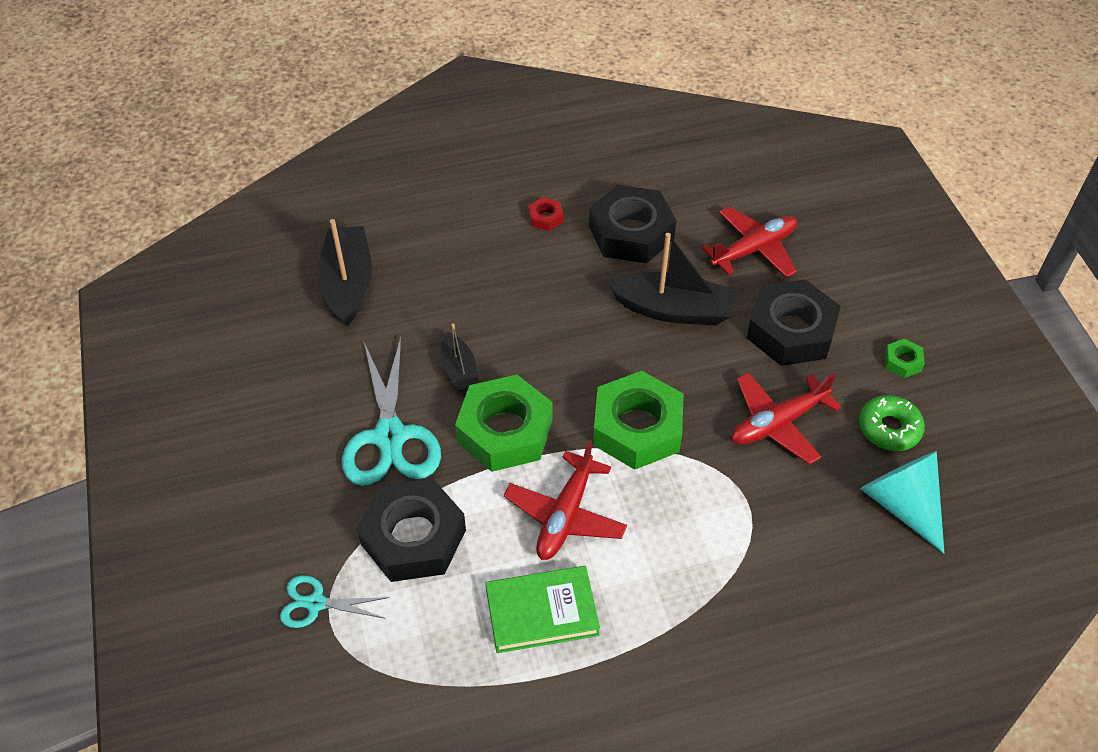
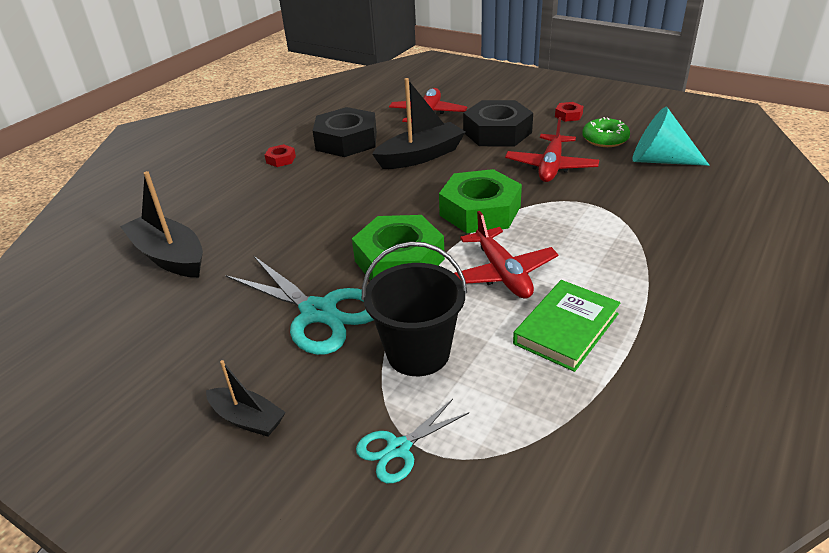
camera: 40 degrees left, 15 degrees down
(413, 537) = (418, 353): black nut -> black bucket
(459, 370) = (322, 251): black boat -> black boat (247, 419)
(902, 362) = (568, 115): green nut -> red nut

